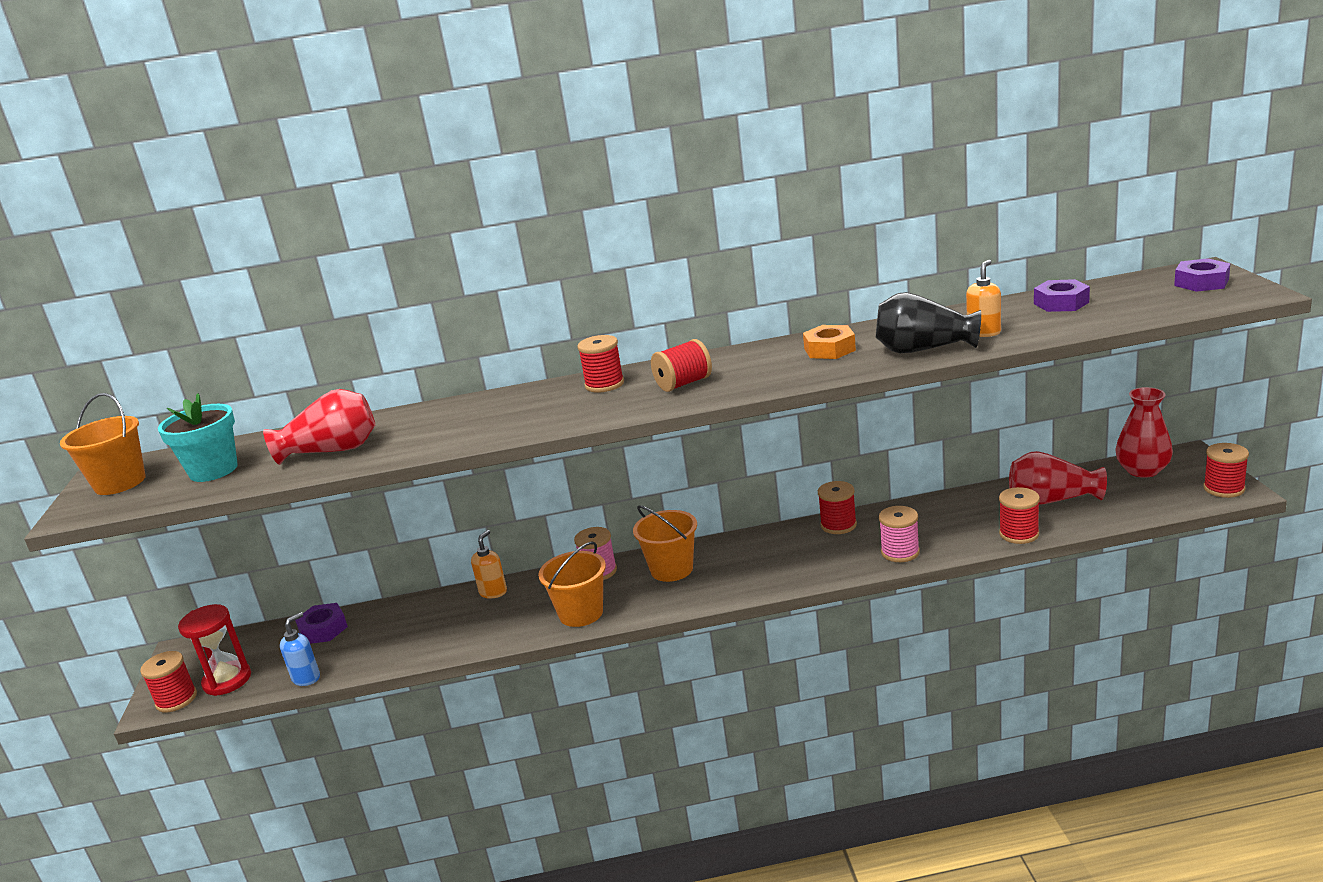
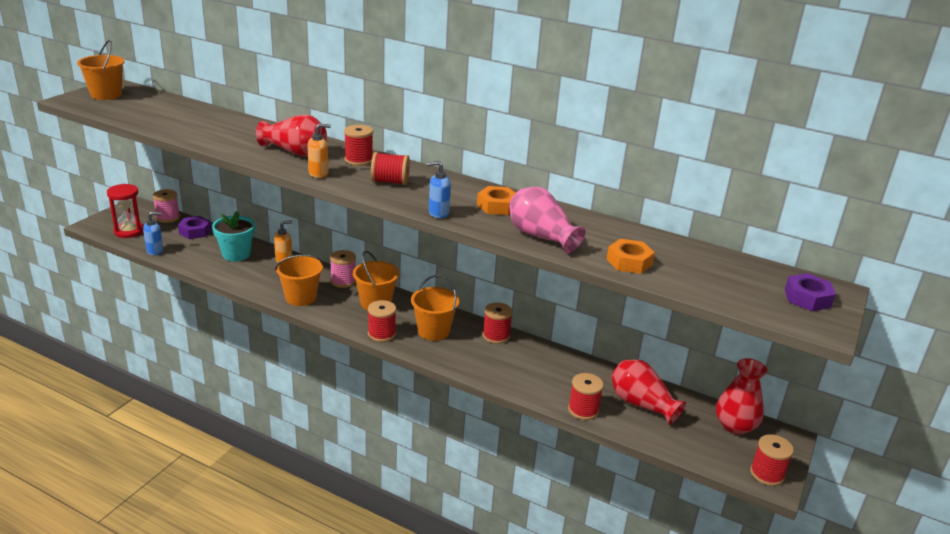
camera: 30 degrees right, 5 degrees up
(176, 699) = (101, 227): red spool -> red spool (381, 334)
(213, 470) = (142, 109): turquoise flower pot -> turquoise flower pot (236, 254)
(332, 451) = (195, 126): red vase -> red vase (295, 152)
(774, 557) = (433, 331): none -> orange bucket
(793, 381) = (438, 213): none -> blue soap dispenser
(900, 552) = (499, 373): pink spool -> pink spool (168, 217)
(923, 349) = (541, 236): black vase -> pink vase
(984, 332) = (596, 247): orange soap dispenser -> orange soap dispenser (319, 173)
(1033, 328) = (629, 262): none -> orange nut
(1061, 303) = (685, 257): purple nut -> none

